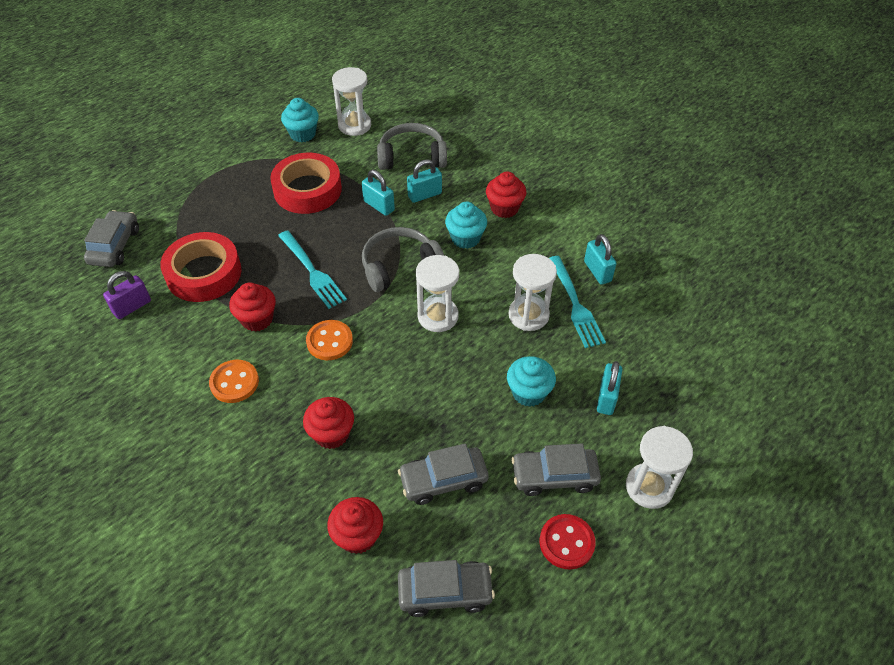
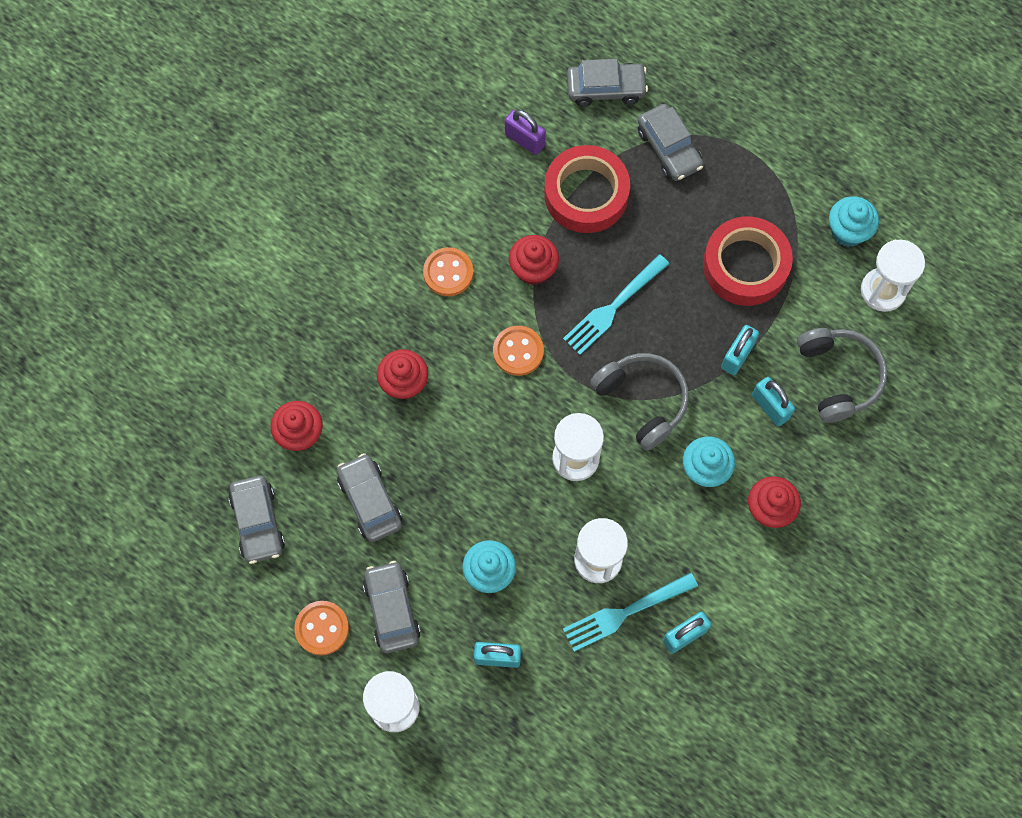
camera: 80 degrees right, 20 degrees up
(189, 216) = (669, 148): none -> grey car
(566, 542) = (322, 628): red button -> orange button

